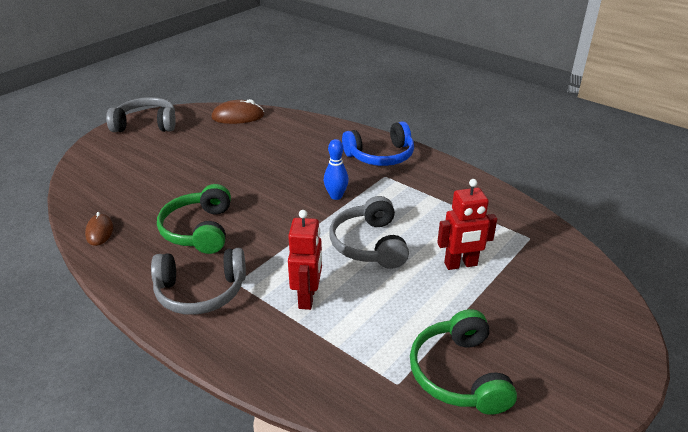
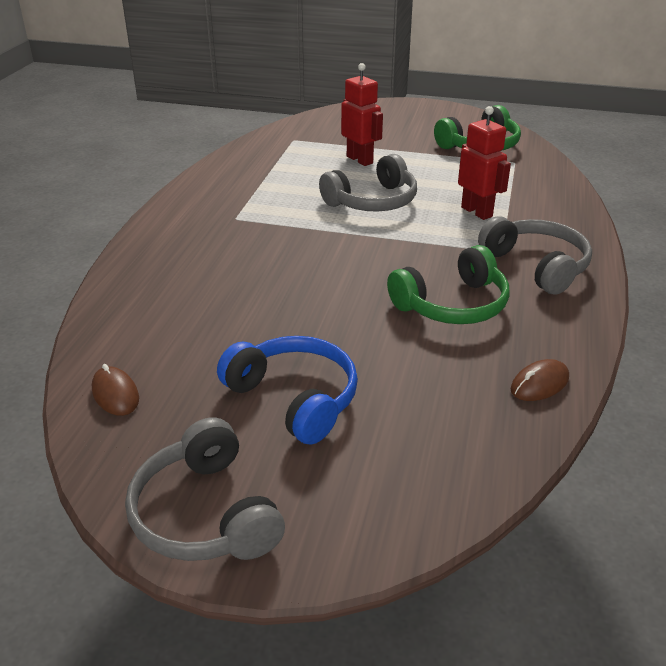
camera: 115 degrees left, 0 degrees up
(238, 116) = (115, 394): brown mouse -> brown mouse, size x0.66
(307, 297) = (477, 212): red robot -> red robot turned 75 degrees clockwise
(336, 196) = (303, 237): blue bowling pin -> none
(380, 156) = (187, 230): blue headphones -> blue headphones (294, 398)

